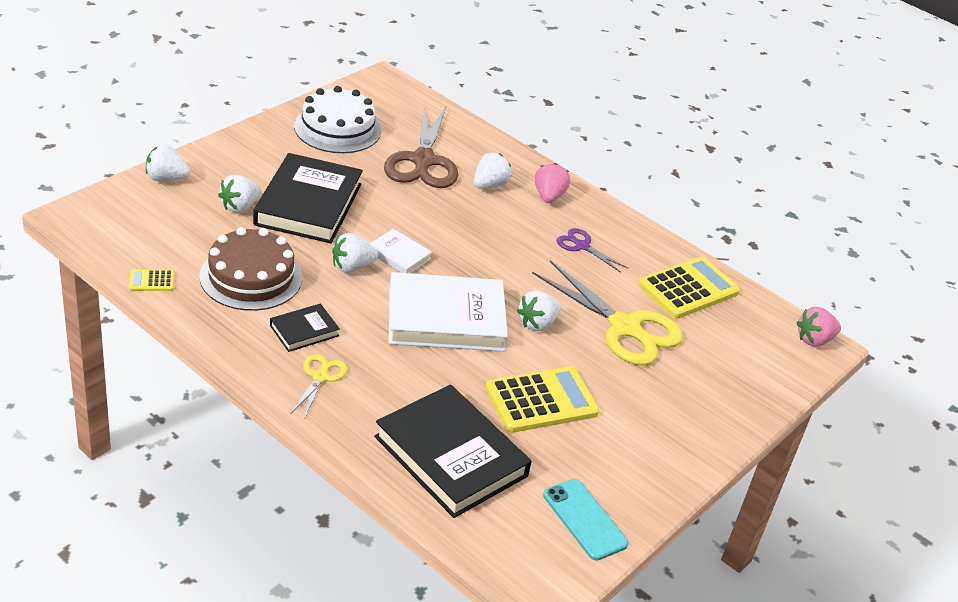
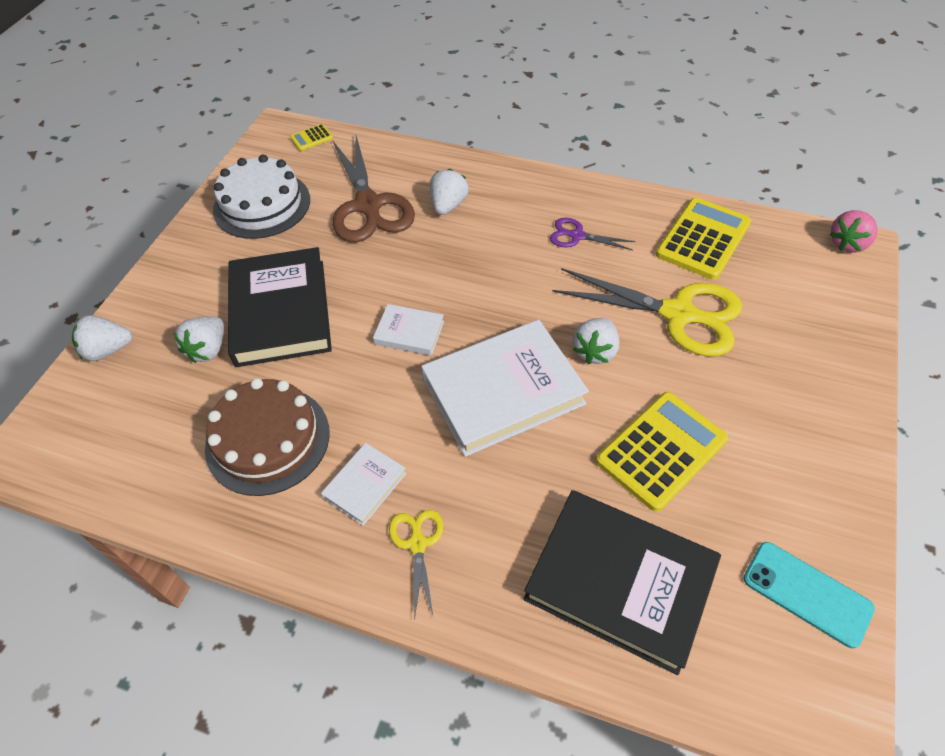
camera: 15 degrees left, 15 degrees up
(152, 281) = (156, 503): yellow calculator -> yellow calculator (312, 138)
(304, 330) = (365, 485): black book -> white book
(352, 267) = (369, 371): white strawberry -> none
(549, 196) = (511, 193): pink strawberry -> none

